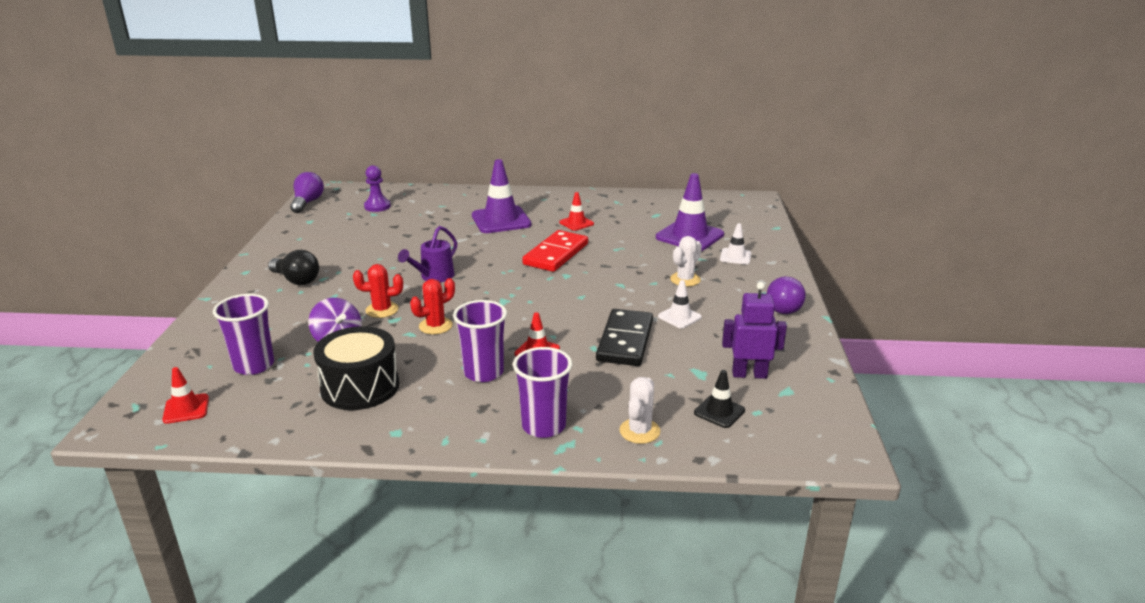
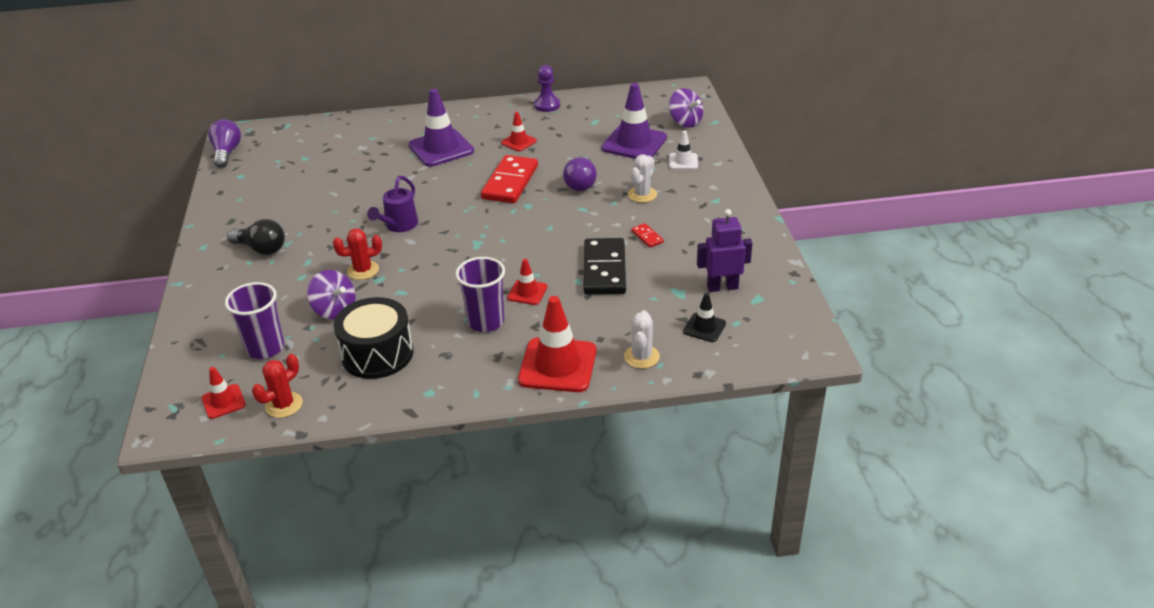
camera: 10 degrees left, 10 degrees up
(377, 206) = (304, 148): purple pawn -> purple pawn (547, 105)
(435, 326) = (422, 280): red cactus -> red cactus (284, 405)
(543, 426) = (557, 365): purple cup -> red traffic cone
(679, 317) = (647, 237): white traffic cone -> red domino
(746, 224) = (685, 122): none -> purple spinning top
(784, 306) = (739, 211): purple light bulb -> purple light bulb (581, 183)

